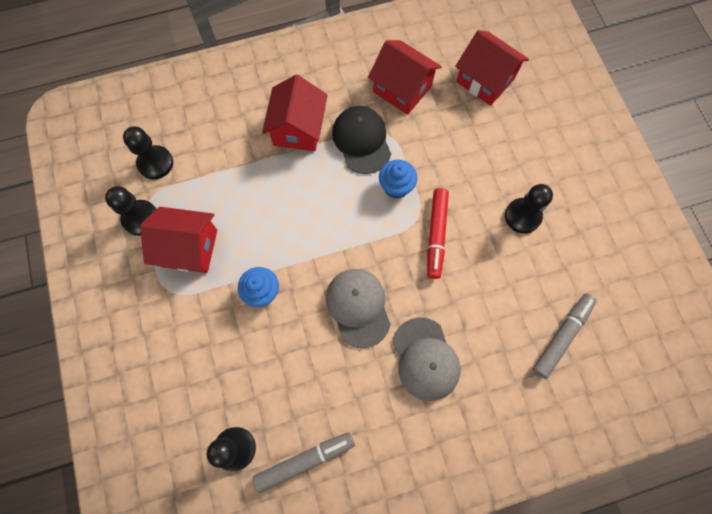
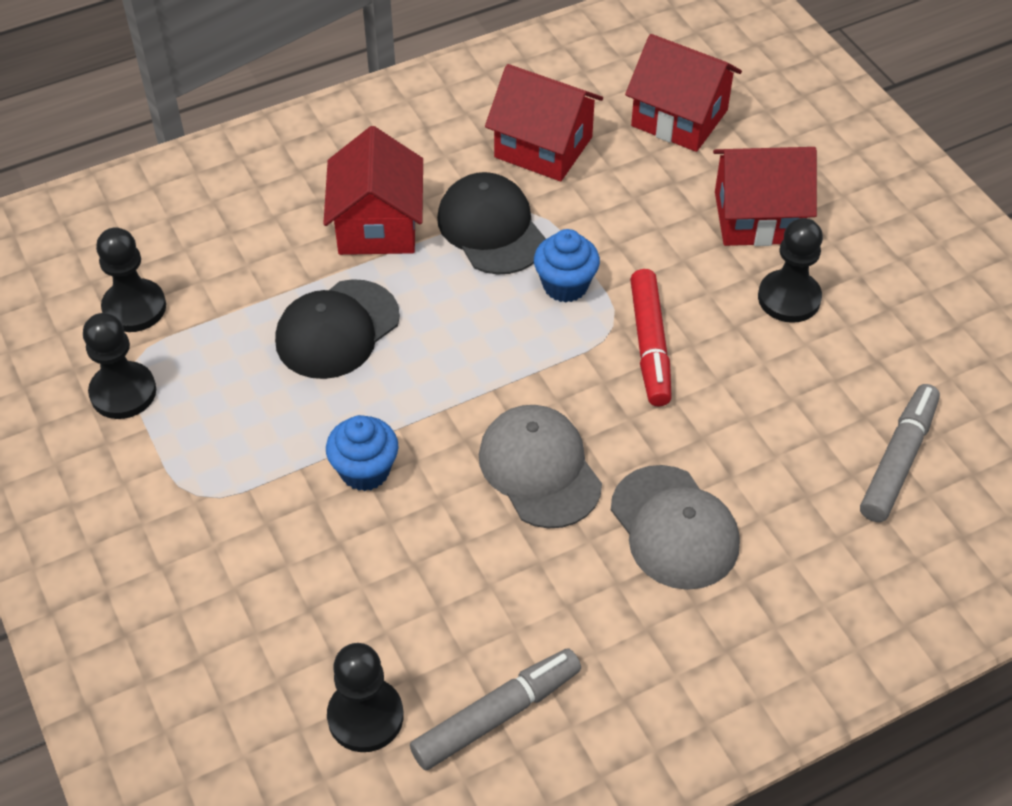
camera: 10 degrees left, 20 degrees down
(189, 248) = (220, 424): red house -> red house (757, 217)
(263, 196) = (337, 329): none -> black cap

